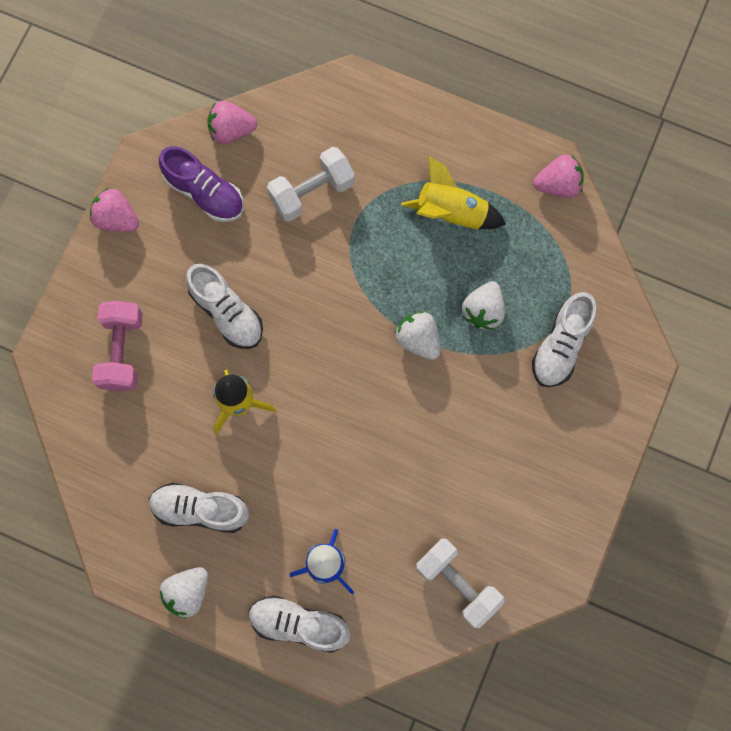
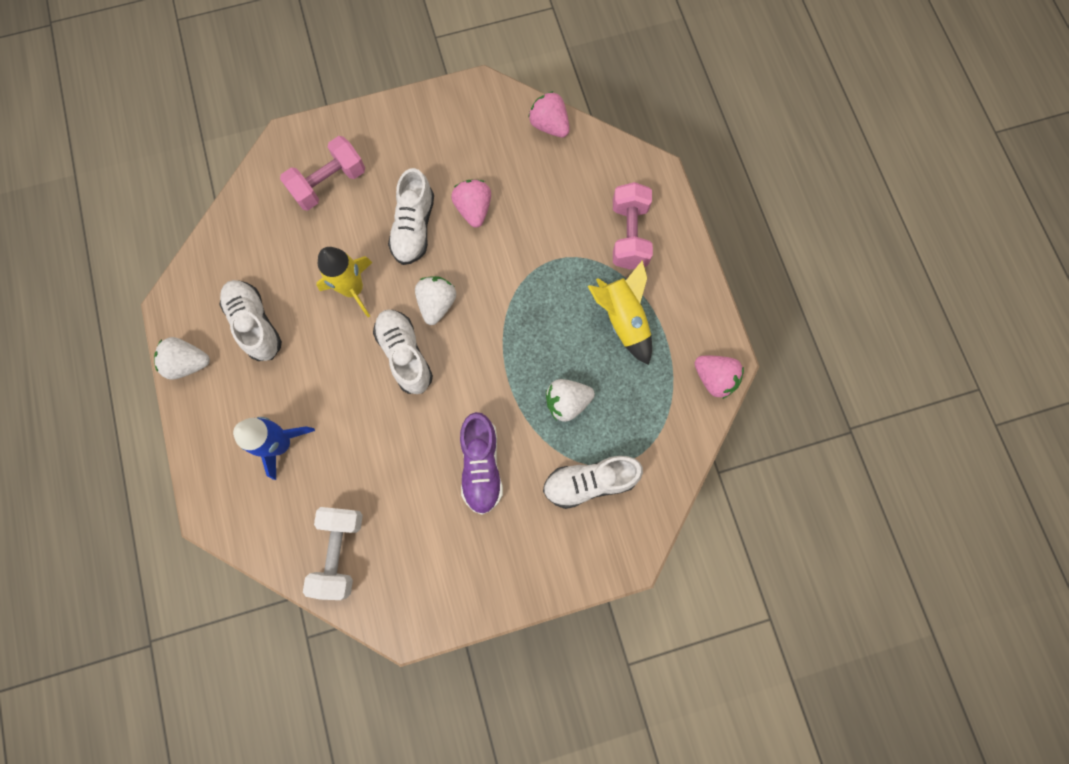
camera: 50 degrees right, 0 degrees up
(116, 219) = (421, 106): pink strawberry -> pink strawberry (474, 209)
(204, 193) = (488, 145): purple shoe -> purple shoe (481, 466)
(299, 624) = (222, 459): white shoe -> white shoe (405, 354)
(312, 192) = (552, 213): white dumbbell -> none
(385, 149) = (629, 235): none -> pink dumbbell
(418, 339) = (505, 373): white strawberry -> white strawberry (437, 304)

